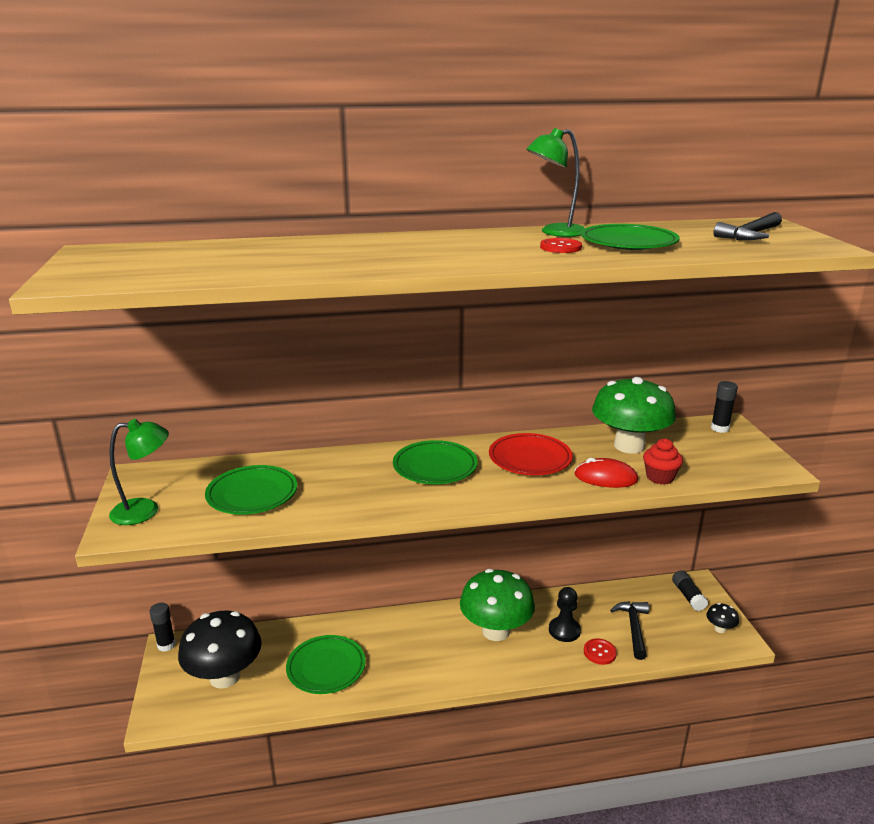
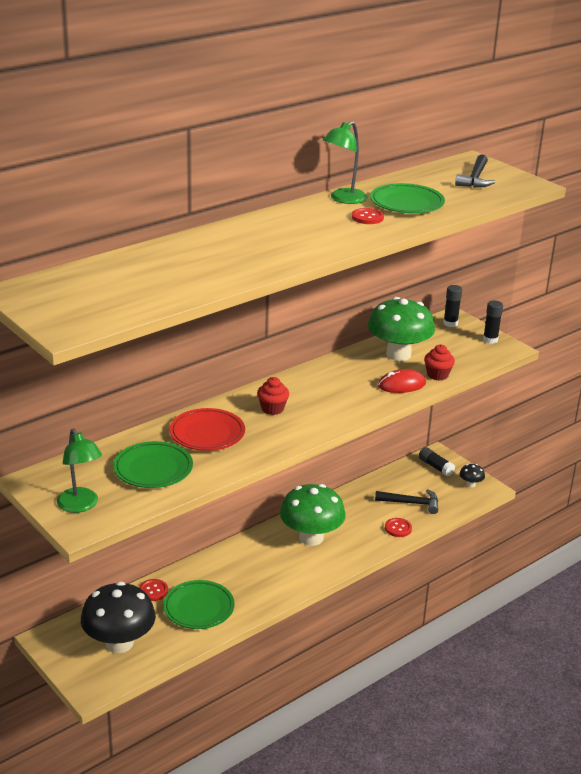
camera: 30 degrees left, 5 degrees up
(145, 510) = (81, 506): green lamp -> green lamp turned 105 degrees clockwise
(166, 645) = (41, 639): black glue stick -> black glue stick (490, 340)
(300, 633) = (153, 591): none -> red button
(435, 467) = (272, 409): green plate -> red cupcake
(530, 459) = (336, 383): red plate -> red plate (207, 434)
(564, 630) = (362, 521): black pawn -> none
(633, 628) = (411, 503): black hammer -> black hammer turned 120 degrees clockwise

